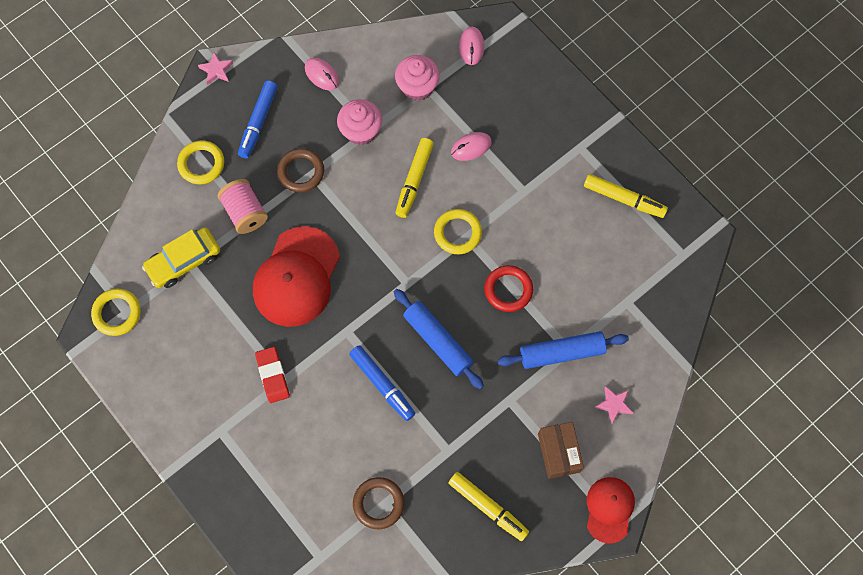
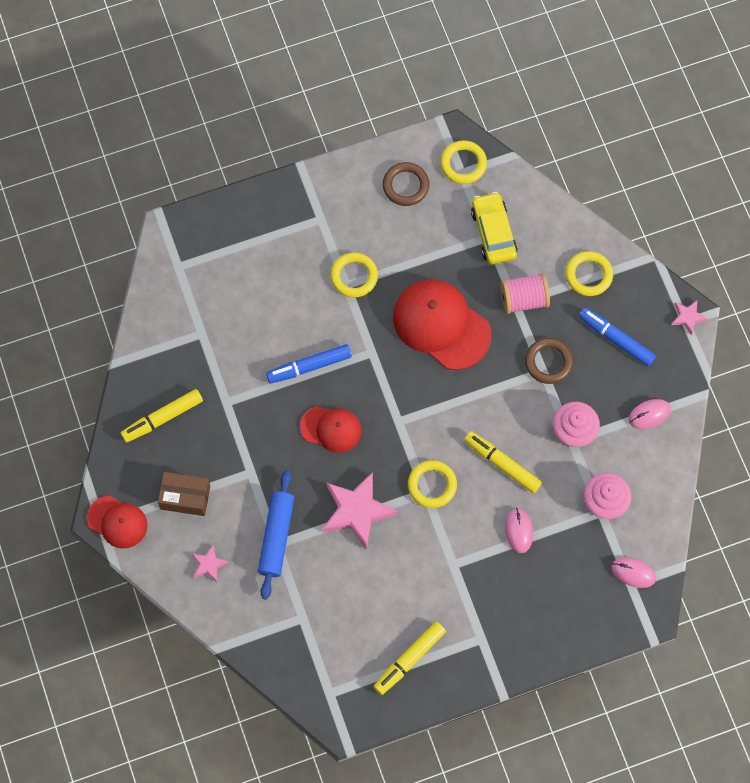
camera: 110 degrees right, 0 degrees up
(273, 375) = (354, 276): red eraser -> yellow ring
(378, 503) = (204, 328): brown ring -> brown ring (405, 186)
(437, 341) = (331, 429): blue rolling pin -> red cap
(508, 290) = (357, 511): red ring -> pink star

